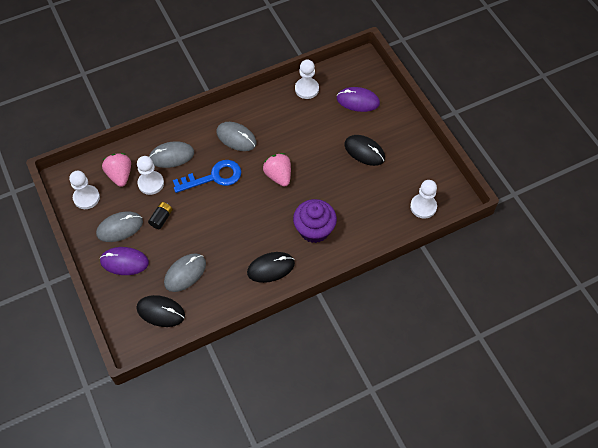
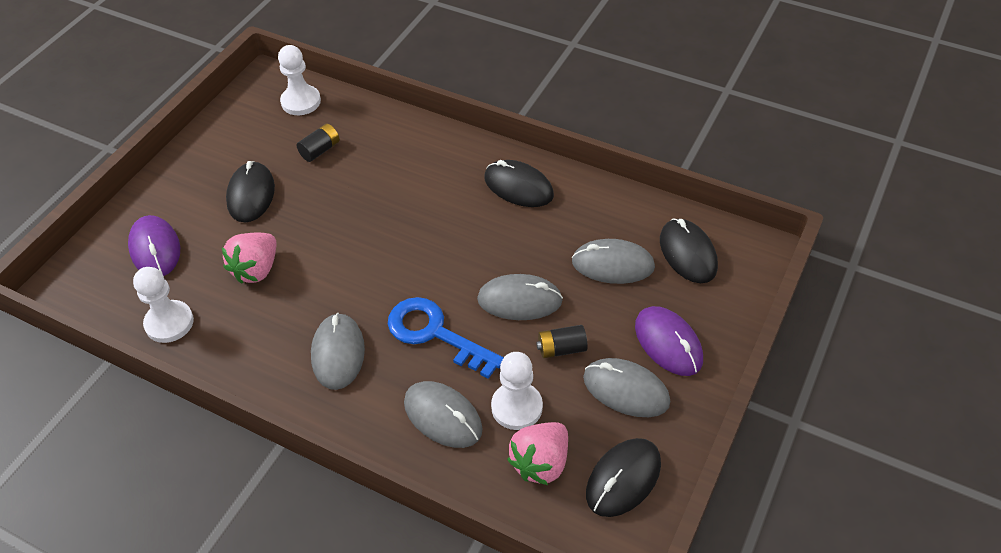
camera: 125 degrees left, 10 degrees down
(86, 198) = (623, 479): white pawn -> black mouse
(201, 220) = (519, 300): none -> grey mouse
(278, 176) = (368, 260): pink strawberry -> pink strawberry (256, 269)
(314, 230) = (424, 177): purple cupcake -> none
(374, 195) = (320, 150): none -> black battery

